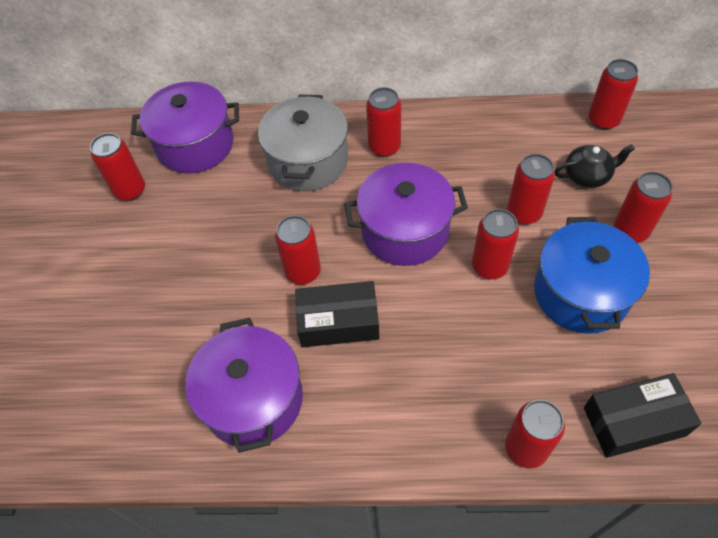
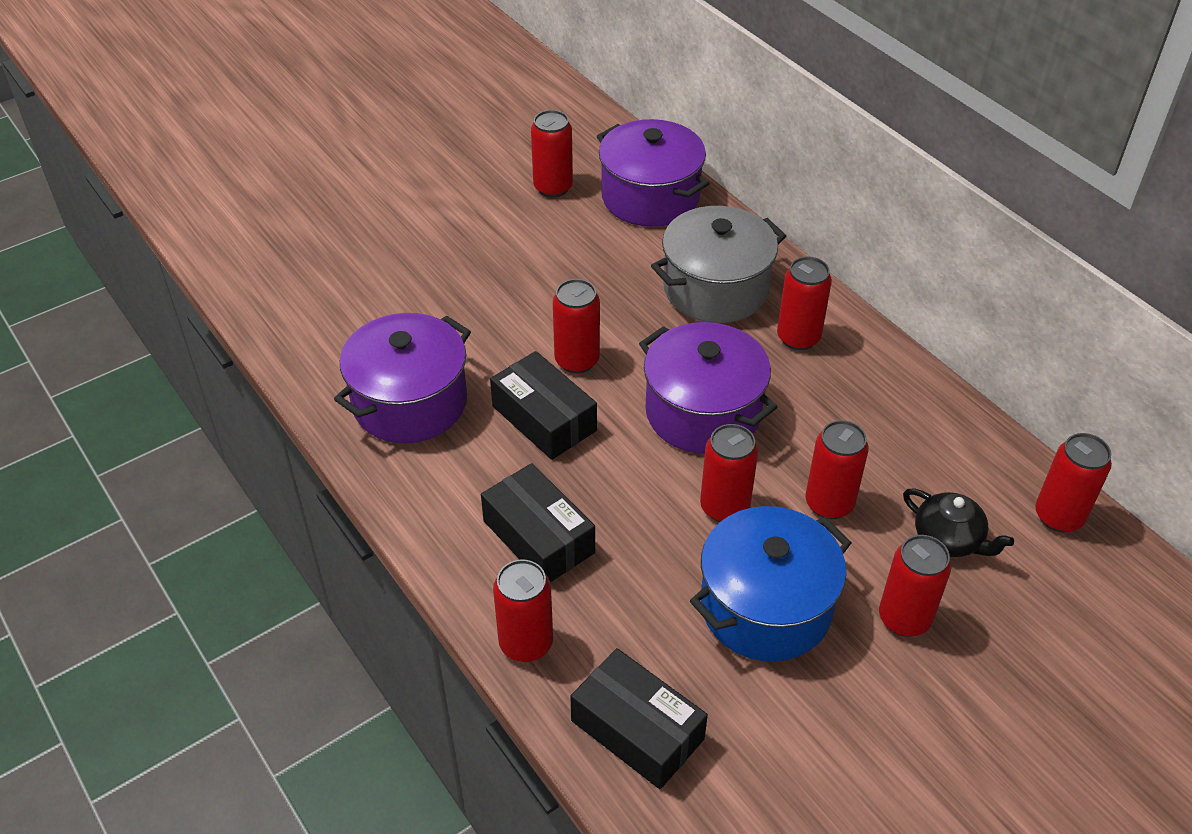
camera: 50 degrees right, 10 degrees down
(440, 387) = (539, 537): none -> black box

